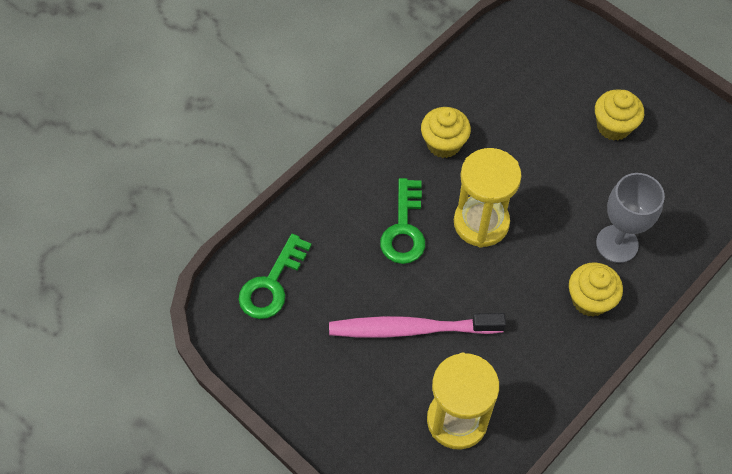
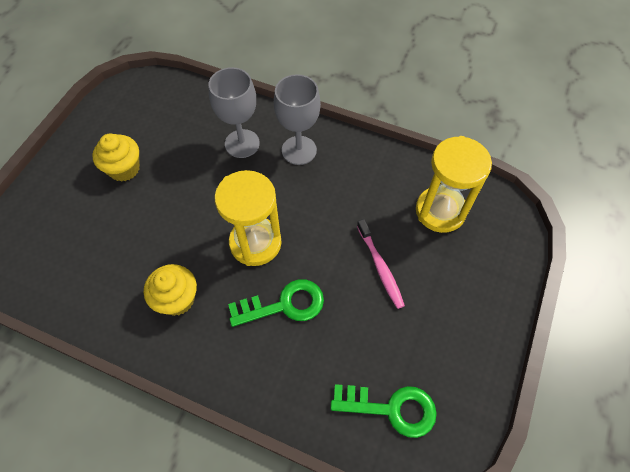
camera: 110 degrees left, 0 degrees up
(411, 329) = (380, 267): pink toothbrush -> pink toothbrush, size x0.62
(590, 300) = (299, 150): yellow cupcake -> grey goblet

